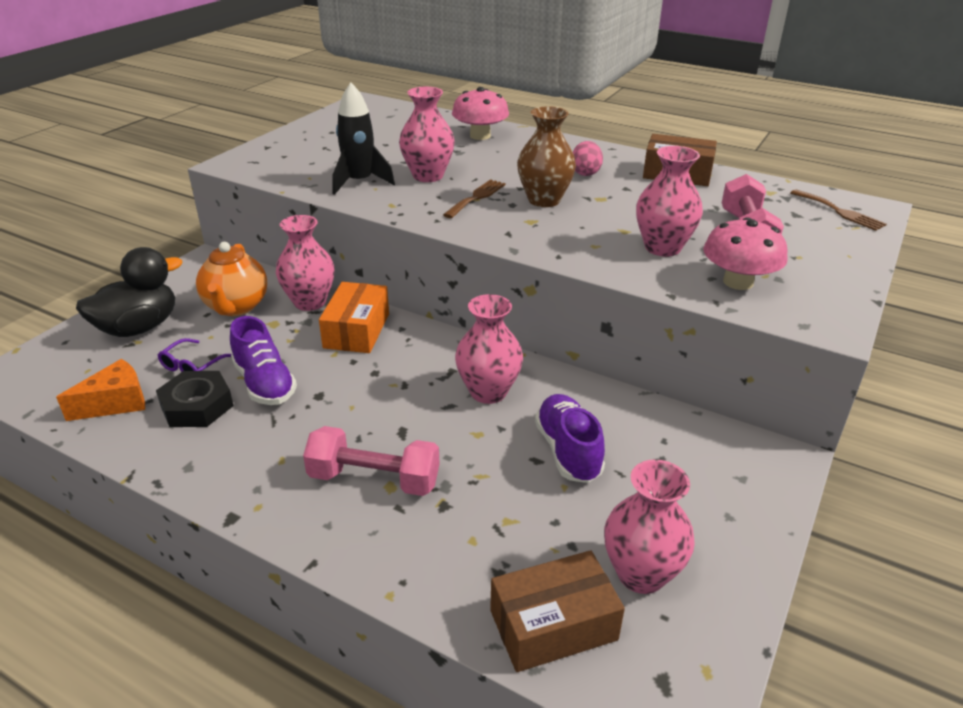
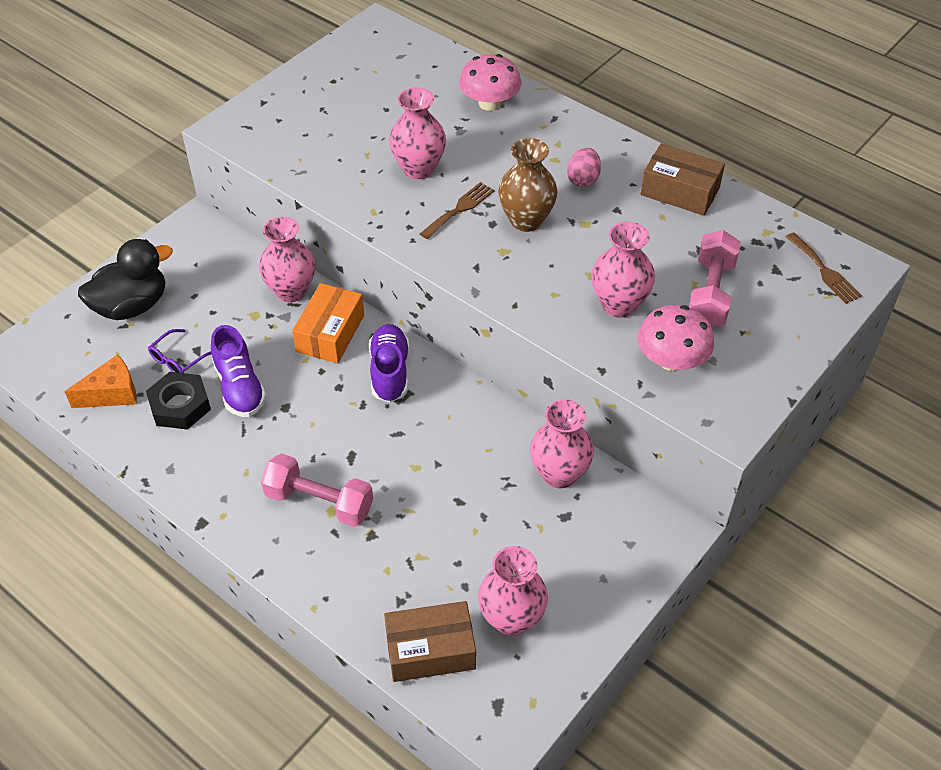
camera: 10 degrees right, 15 degrees up
(236, 307) = (222, 289): orange teapot -> none
(359, 182) = (348, 172): black rocket -> none
(488, 392) = (436, 422): pink vase -> pink vase (559, 474)
(568, 451) = (489, 496): purple shoe -> purple shoe (389, 372)

